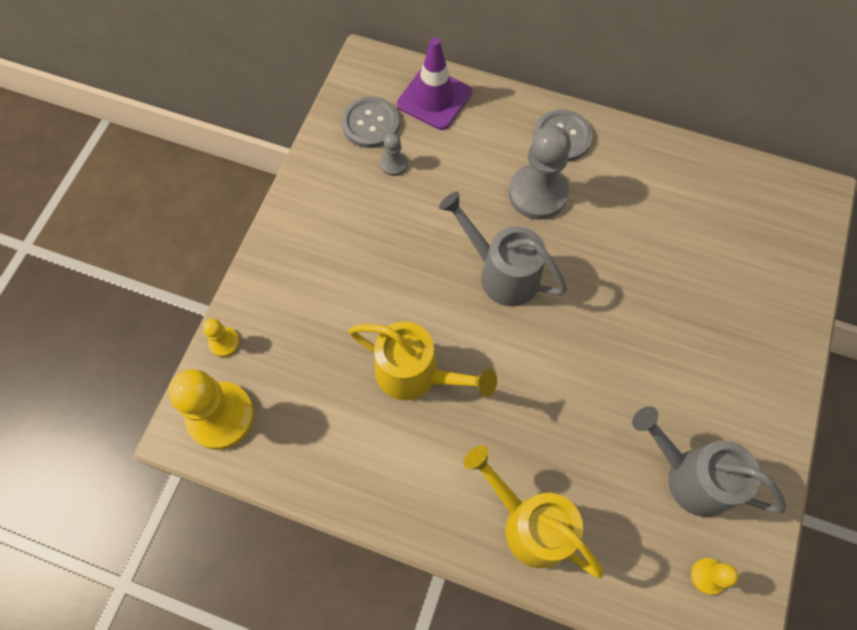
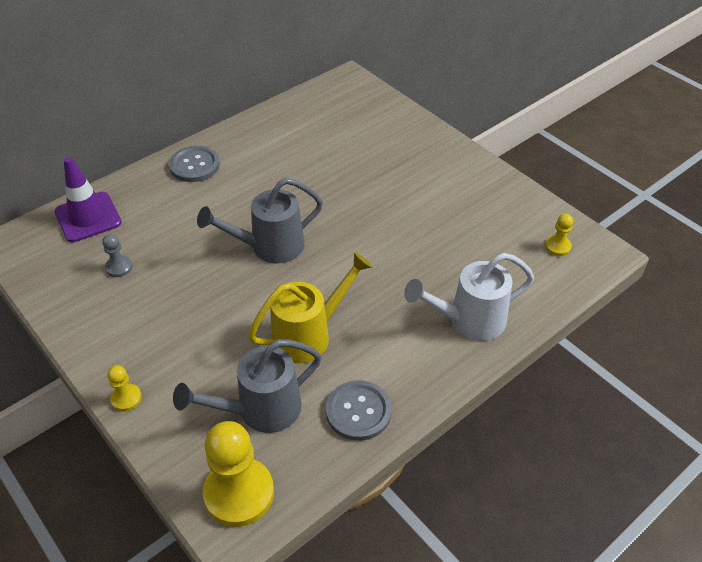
camera: 60 degrees left, 20 degrees down
(224, 342) = (171, 460): yellow pawn -> yellow pawn (126, 398)
(370, 123) = (67, 265): grey button -> grey button (358, 411)
(529, 523) = (469, 321): yellow watering can -> white watering can
(537, 193) = (226, 198): grey pawn -> none
(690, 476) = (488, 223): grey watering can -> grey watering can (260, 410)

